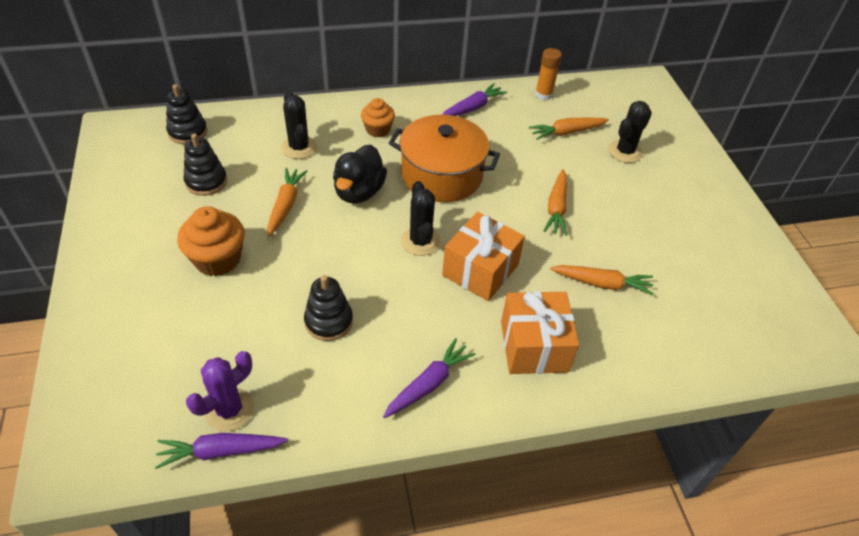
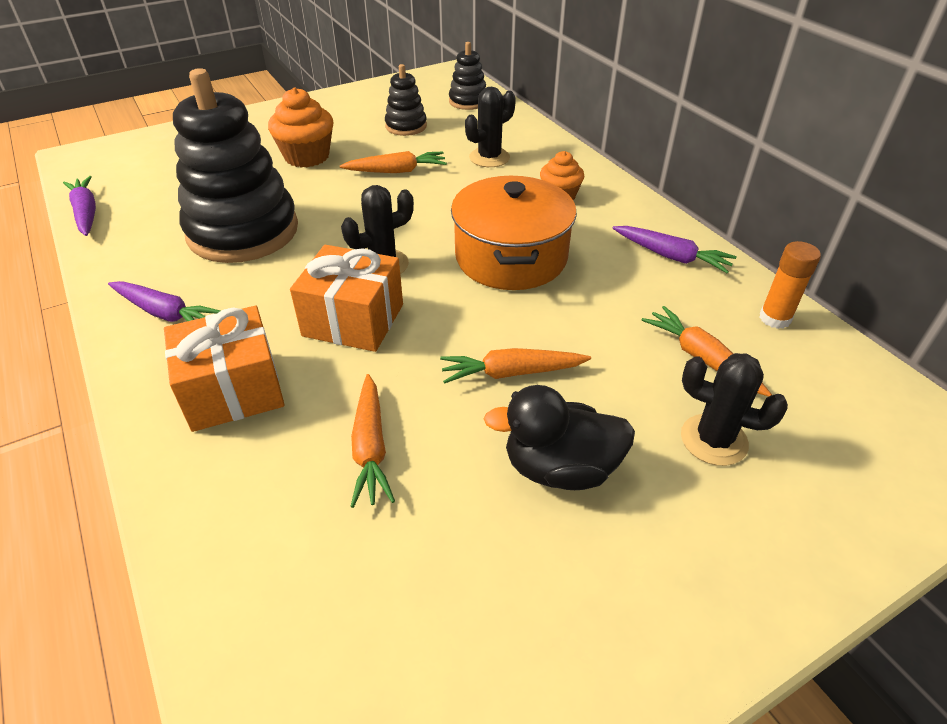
camera: 75 degrees right, 5 degrees down
(229, 409) = (131, 205): purple cactus -> none
(328, 321) = (243, 231): black stacking toy -> black stacking toy, size x2.11
(359, 192) = (442, 207): black duck -> black duck (560, 468)

